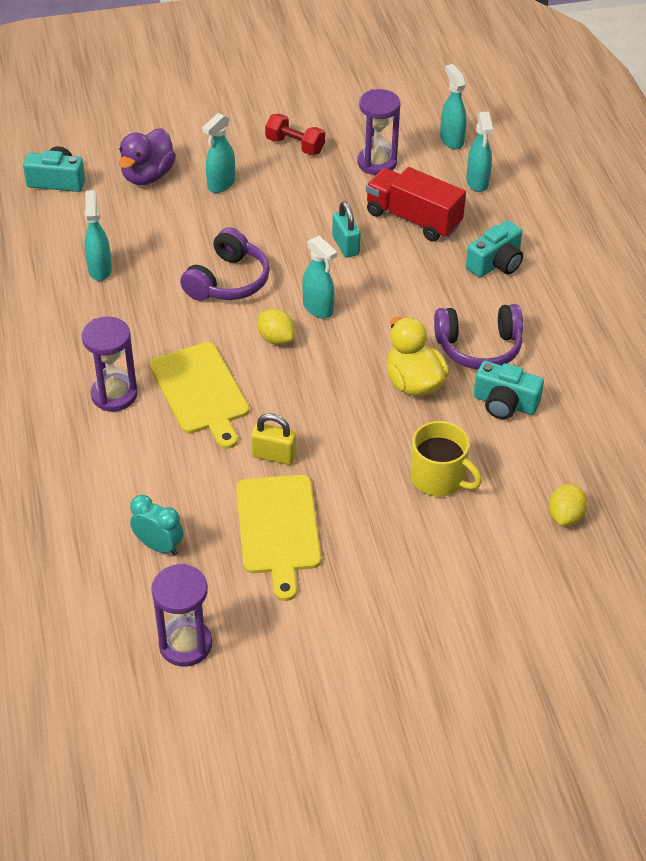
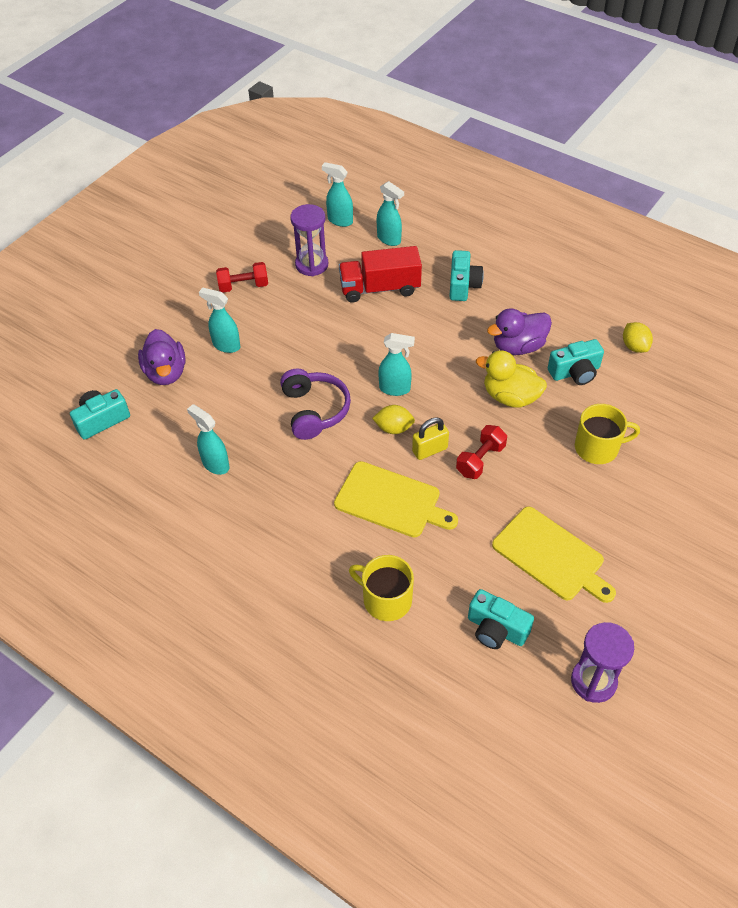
camera: 40 degrees left, 5 degrees up
(102, 459) = (386, 599): none -> yellow mug
(114, 395) = (337, 547): purple hourglass -> none
(159, 546) = (496, 629): turquoise clock -> turquoise camera
(221, 184) = (226, 345): turquoise spray bottle -> turquoise spray bottle turned 120 degrees clockwise
(274, 455) = (489, 509): yellow padlock -> yellow padlock (430, 450)
(317, 413) = (480, 460): none -> red dumbbell
(345, 246) = (360, 334): turquoise padlock -> none
(479, 347) = (518, 346): purple headphones -> purple duck
(565, 516) = (689, 418): yellow lemon -> yellow lemon (634, 346)

